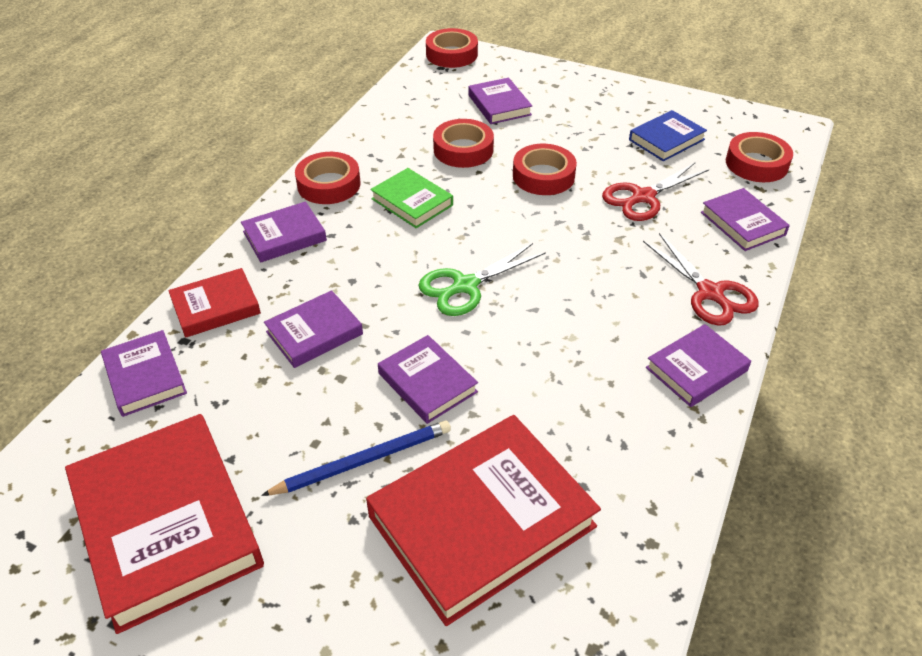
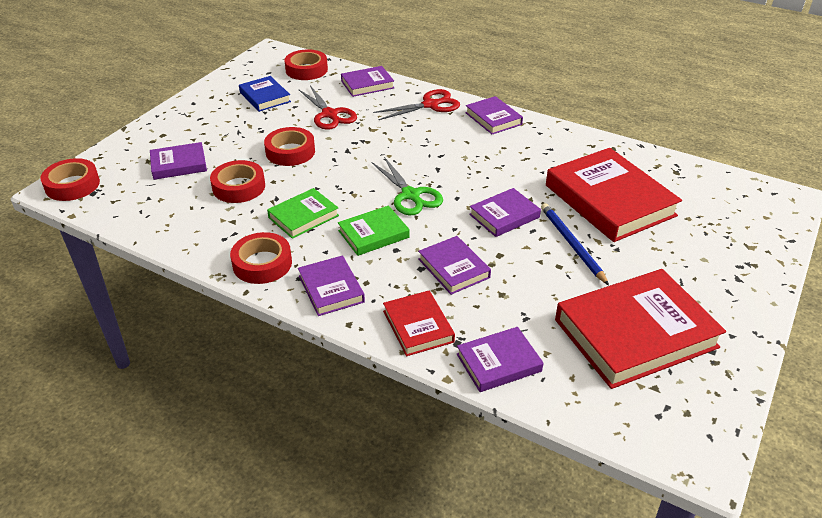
camera: 85 degrees left, 5 degrees down
(381, 259) = (373, 234): none -> green book

